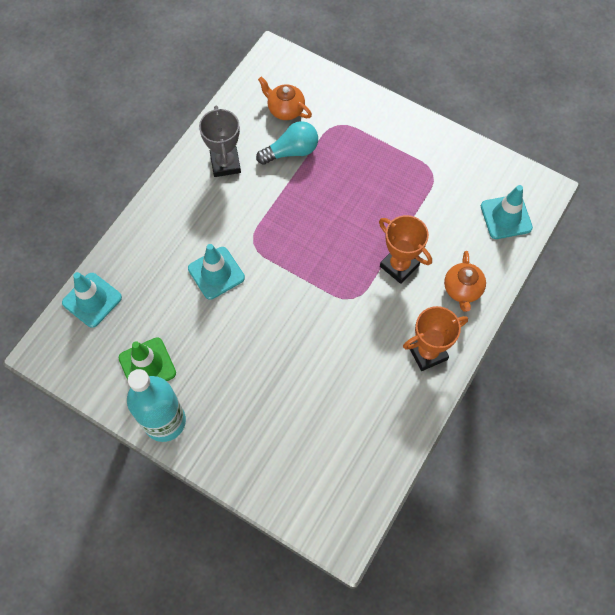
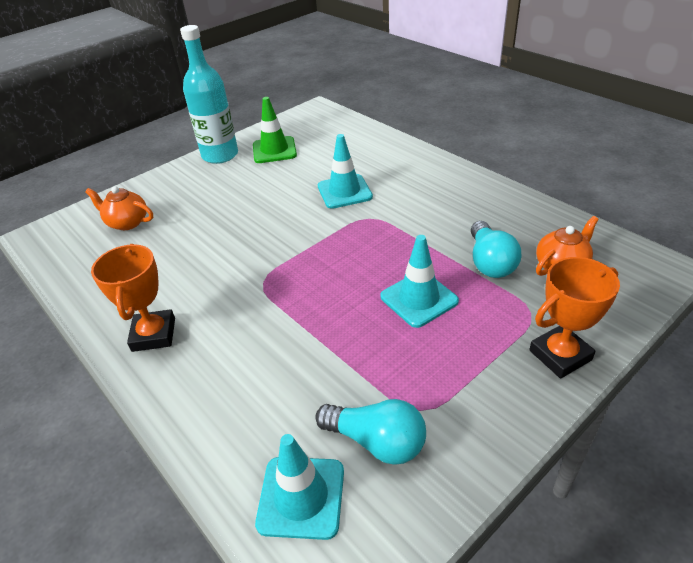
camera: 110 degrees right, 25 degrees down
(92, 300) = (350, 129): turquoise traffic cone -> turquoise traffic cone (419, 299)
(225, 164) = (480, 210): grey trophy -> none
(399, 266) = (282, 333): orange trophy -> orange trophy (560, 355)
(461, 190) = (376, 441): none -> turquoise light bulb
(462, 289) = (211, 394): orange teapot -> orange teapot (127, 222)

